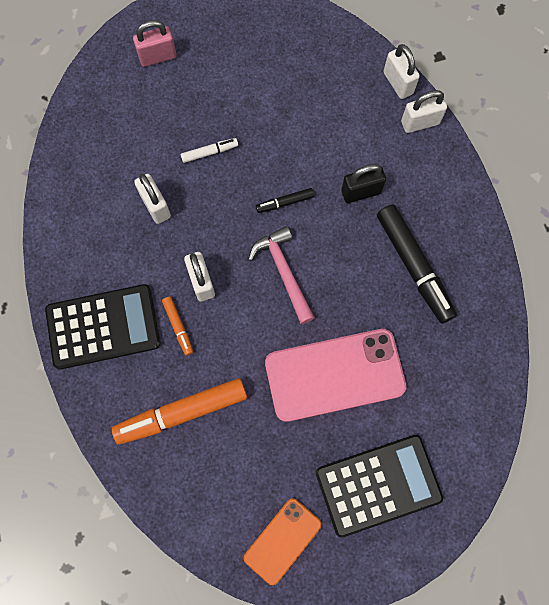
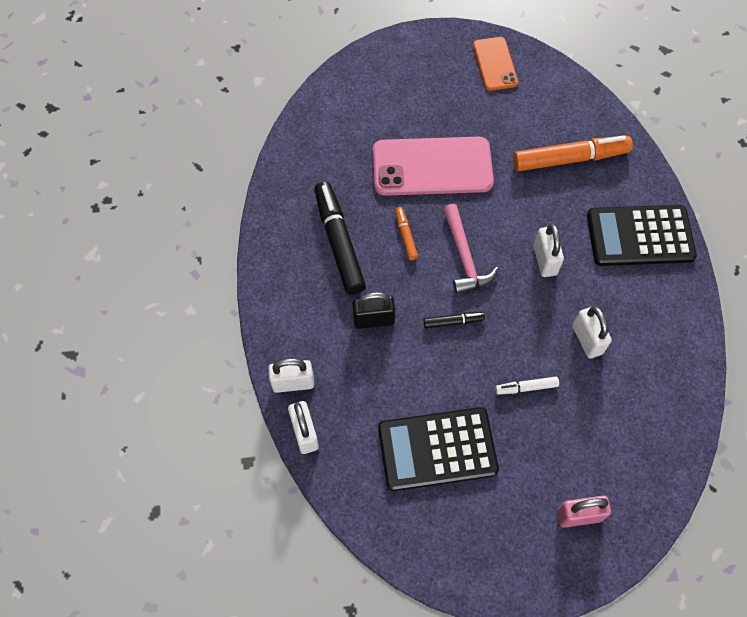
camera: 170 degrees left, 10 degrees down
(178, 327) = (569, 225): orange marker -> orange marker (405, 236)
(282, 541) = (495, 64): orange phone -> orange phone turned 60 degrees counterclockwise
(378, 485) = (412, 87): black calculator -> black calculator (437, 449)

